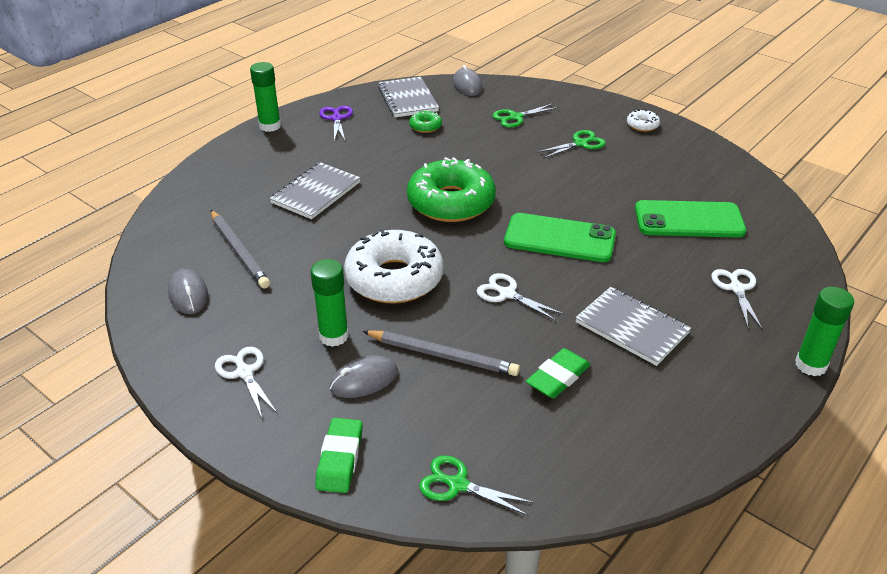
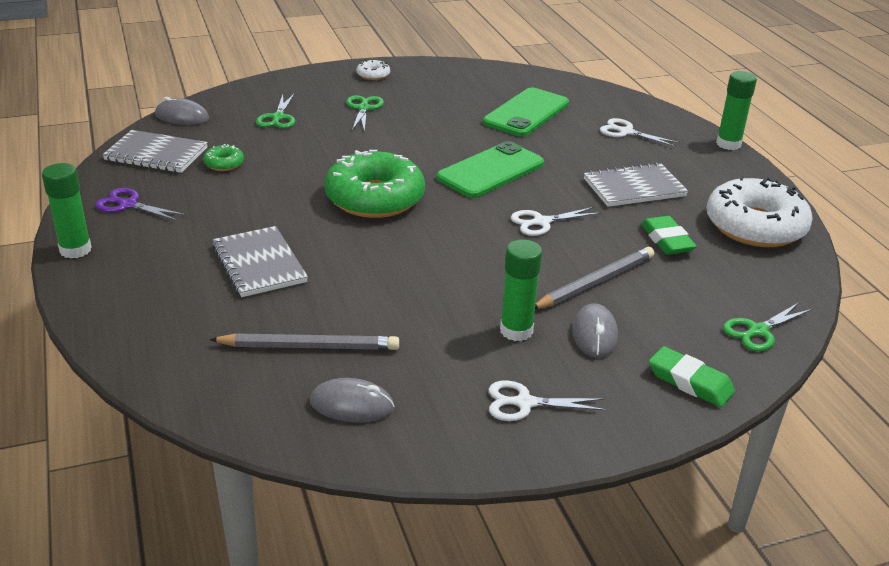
camera: 60 degrees left, 5 degrees down
(394, 278) = (461, 268): white donut -> white donut (755, 226)

